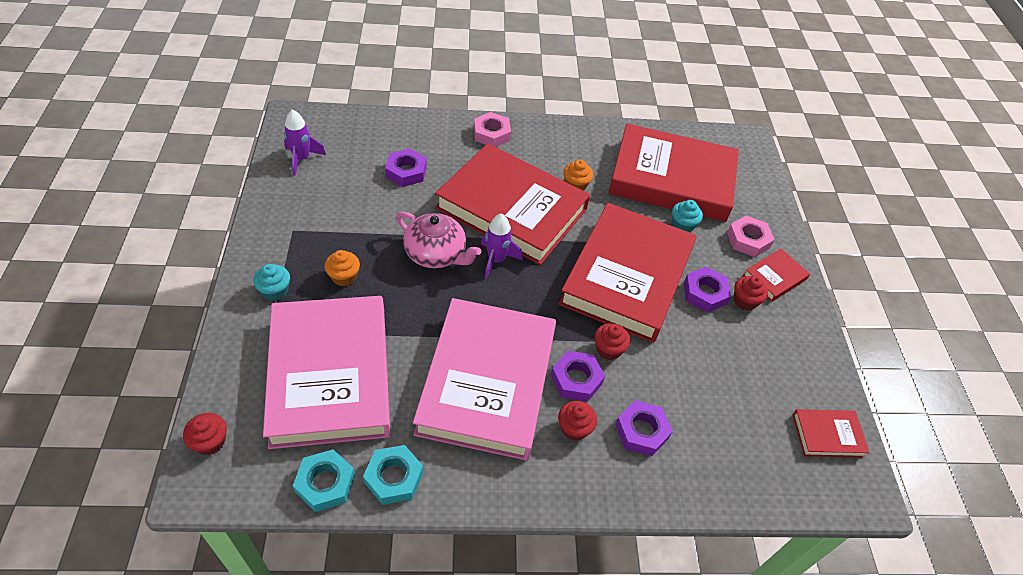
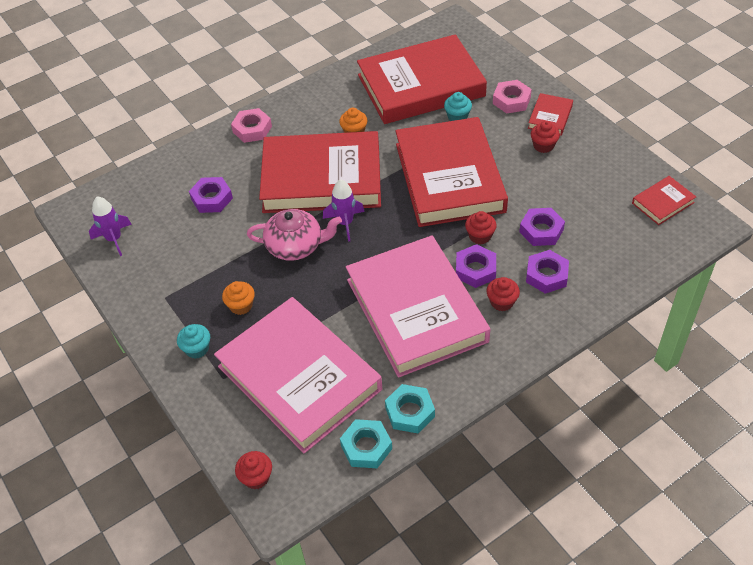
camera: 25 degrees left, 0 degrees up
(705, 293) = (512, 156): purple nut -> purple nut (541, 230)

